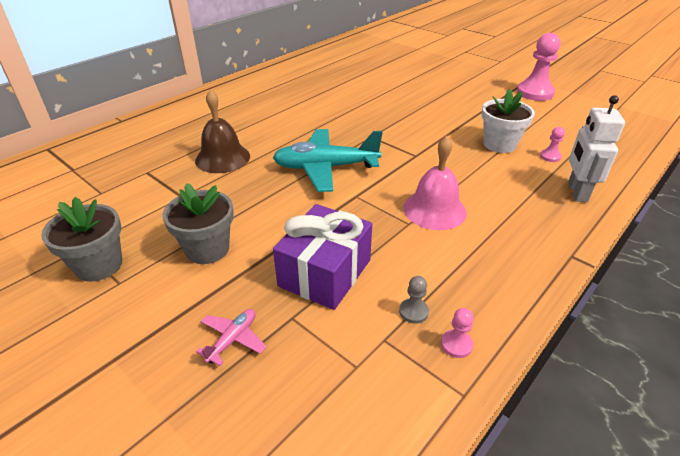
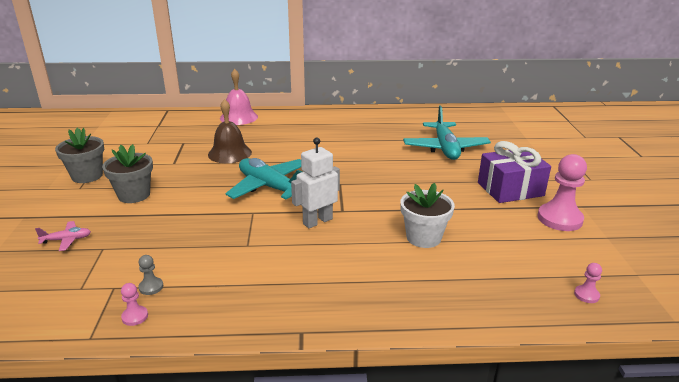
camera: 45 degrees right, 10 degrees down
(325, 273) = (155, 239): purple gift -> purple gift (510, 189)
(386, 76) = (445, 148): none -> turquoise plane
(434, 210) = (278, 248): pink bell -> pink bell (238, 117)
(550, 156) = (447, 269): pink pawn -> pink pawn (586, 295)
(577, 192) = (406, 303): white robot -> white robot (317, 221)

